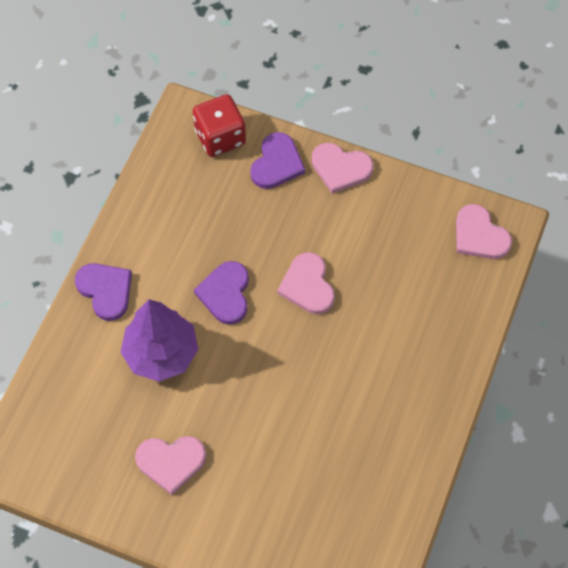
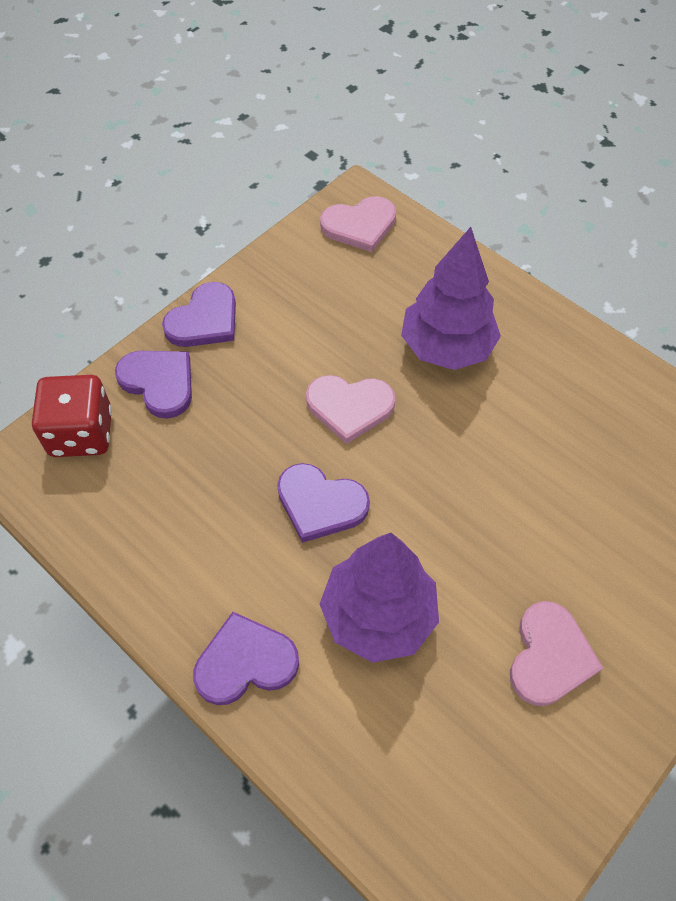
camera: 70 degrees left, 5 degrees down
(340, 168) = (204, 320): pink heart -> purple heart
(388, 332) = (446, 347): none -> purple tree

